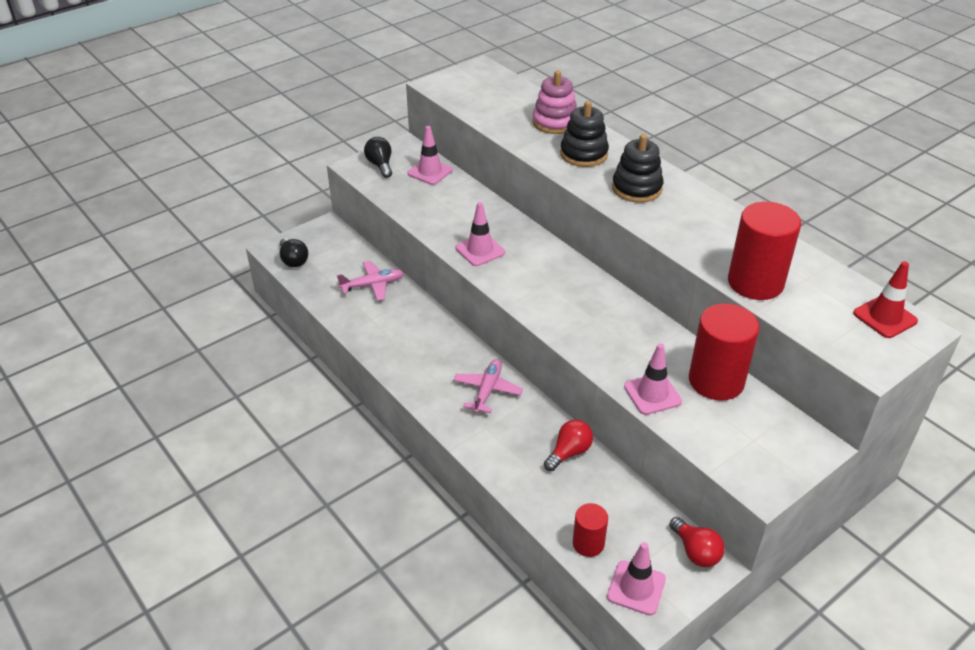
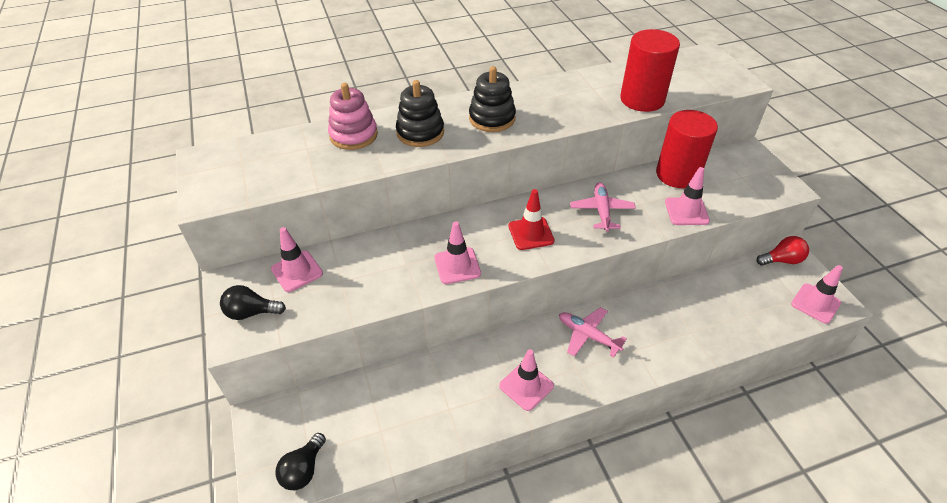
camera: 70 degrees left, 5 degrees up
(293, 260) = (303, 470): black light bulb -> black light bulb turned 120 degrees clockwise
(373, 285) = (394, 393): pink plane -> pink plane (601, 211)
(411, 359) = (526, 386): none -> pink traffic cone
(569, 452) = (675, 301): red light bulb -> none
(588, 543) = (772, 318): red cylinder -> none
(885, 317) = (694, 61): red traffic cone -> red traffic cone (531, 233)

